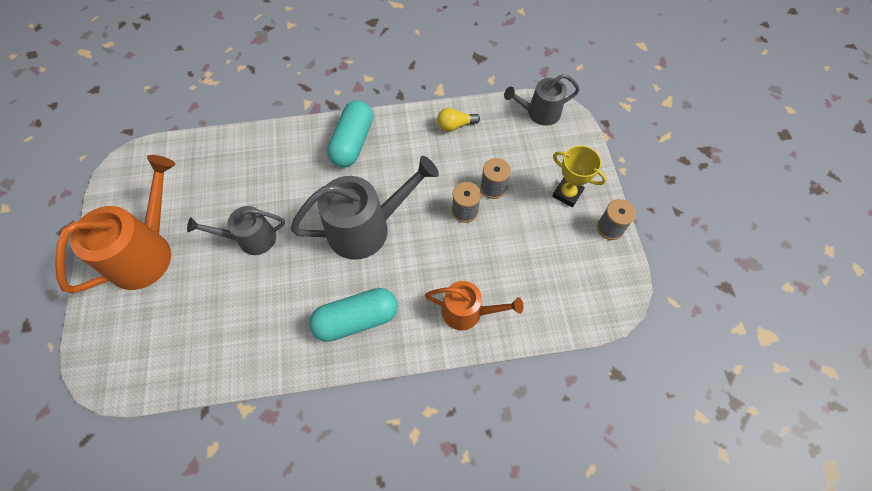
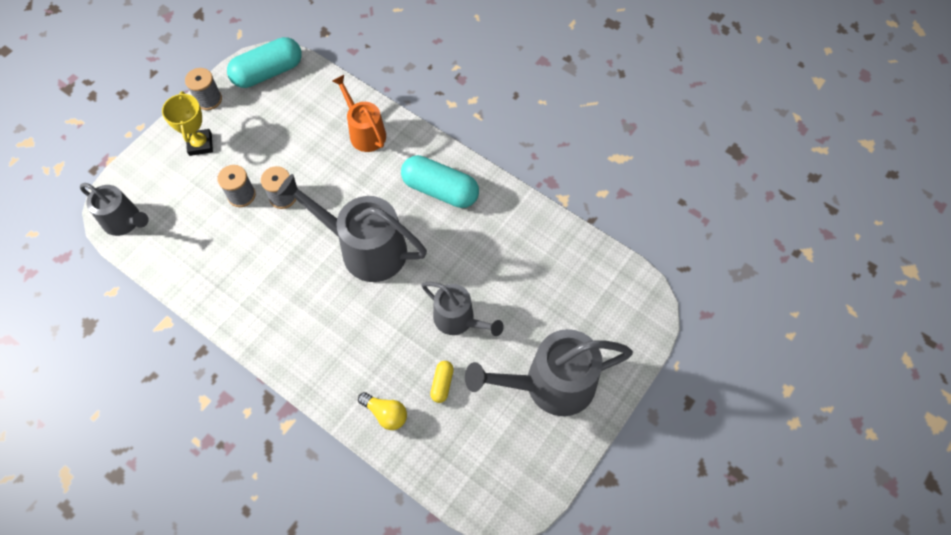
camera: 135 degrees left, 0 degrees up
(146, 252) = (551, 384): orange watering can -> grey watering can
(227, 193) = (442, 384): none -> yellow capsule
(352, 142) = (294, 337): turquoise capsule -> turquoise capsule (268, 72)
(455, 125) = (199, 273): yellow light bulb -> yellow light bulb (385, 413)

